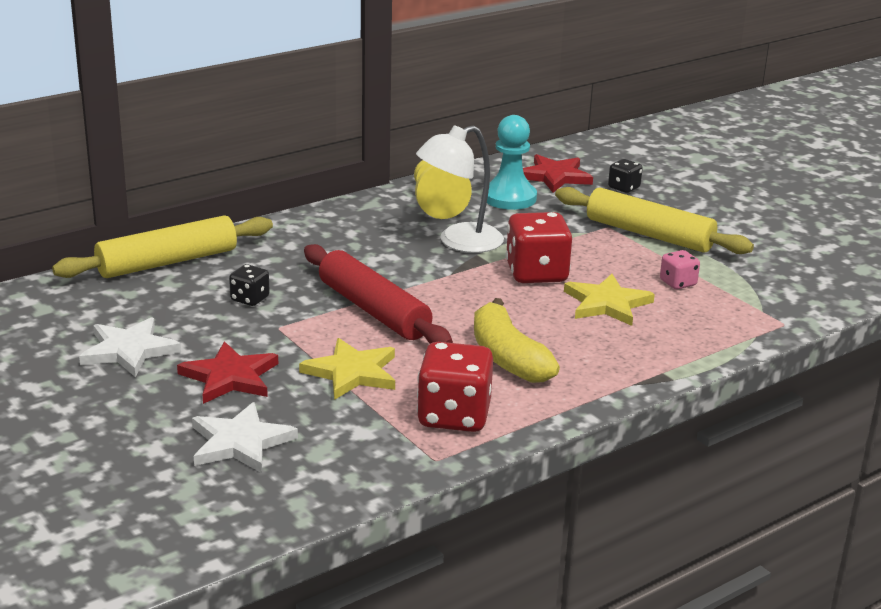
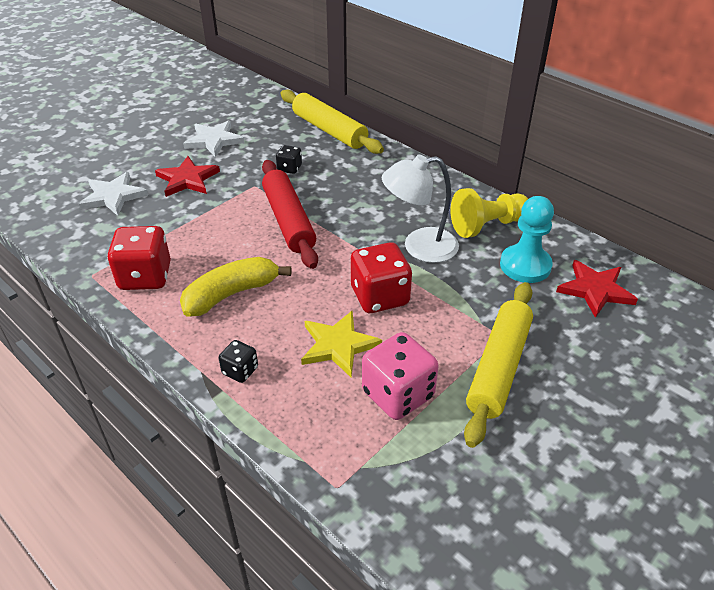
camera: 80 degrees right, 15 degrees up
(352, 372) = (199, 224): yellow star -> none
(373, 310) = (289, 221): red rolling pin -> red rolling pin turned 60 degrees counterclockwise
(459, 242) = (419, 247): white lamp -> white lamp turned 60 degrees counterclockwise
(624, 188) = (603, 342): black dice -> black dice (240, 371)
(678, 283) = (398, 394): pink dice -> pink dice, size x1.92

